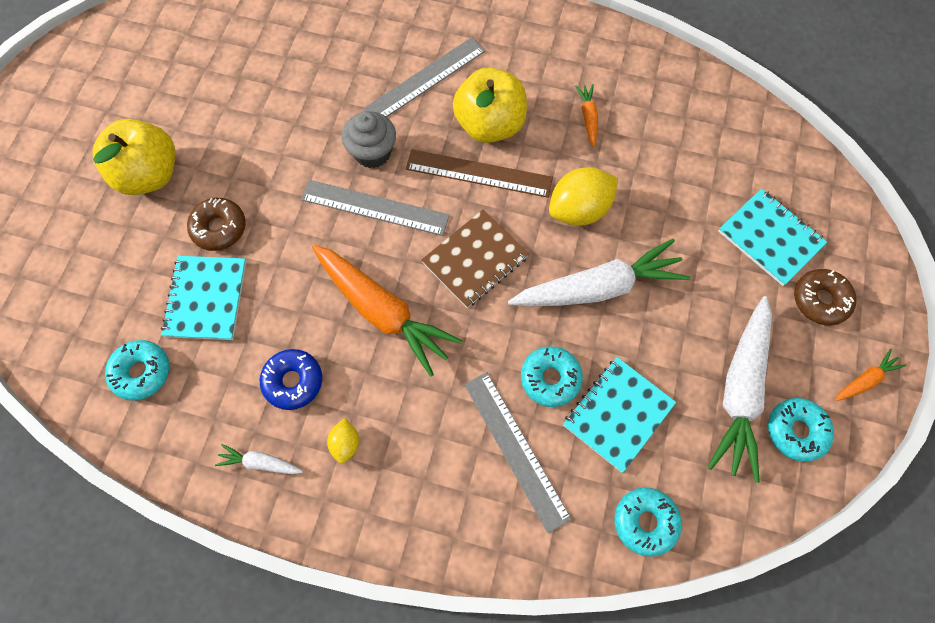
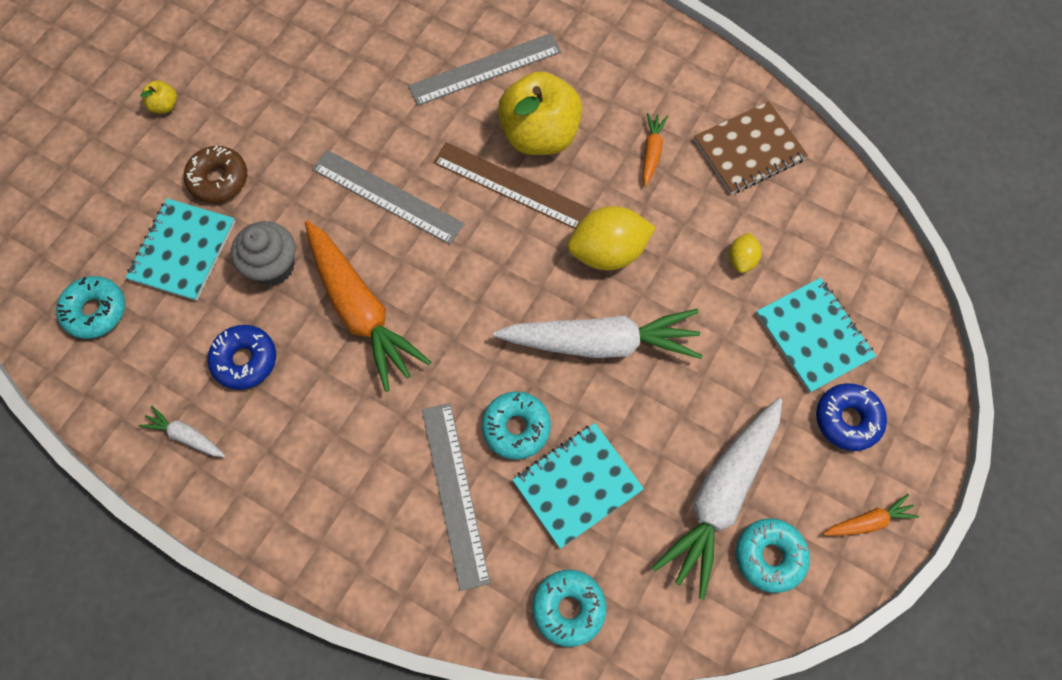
camera: 15 degrees right, 0 degrees up
(149, 174) = (164, 105): yellow apple -> yellow apple, size x0.41
(345, 443) = (278, 439): yellow lemon -> yellow lemon (741, 259)
(372, 152) = (403, 136): grey cupcake -> grey cupcake (273, 266)
(475, 260) = (476, 279): brown notebook -> brown notebook (749, 150)
(820, 300) = (847, 419): brown donut -> blue donut

